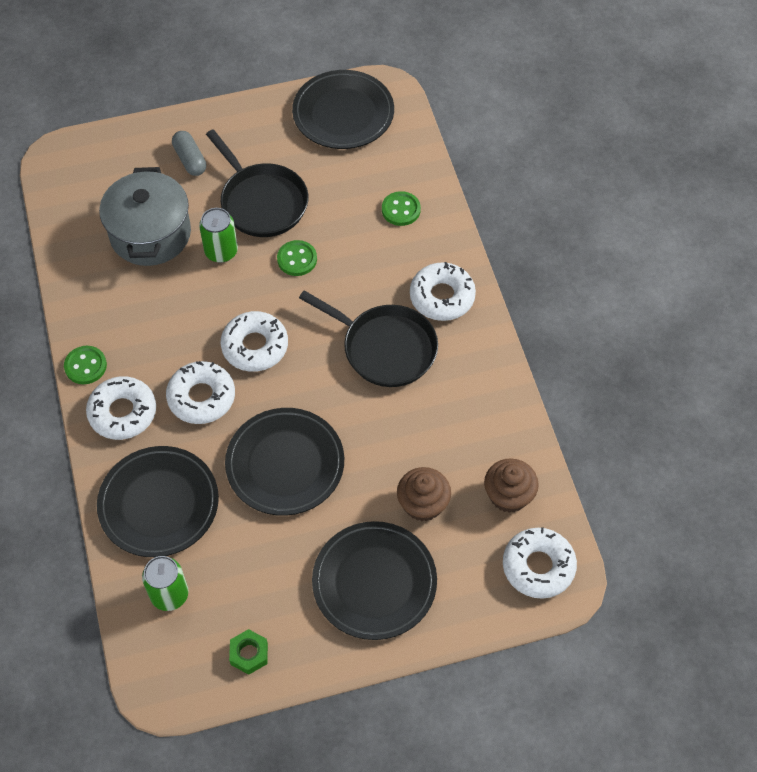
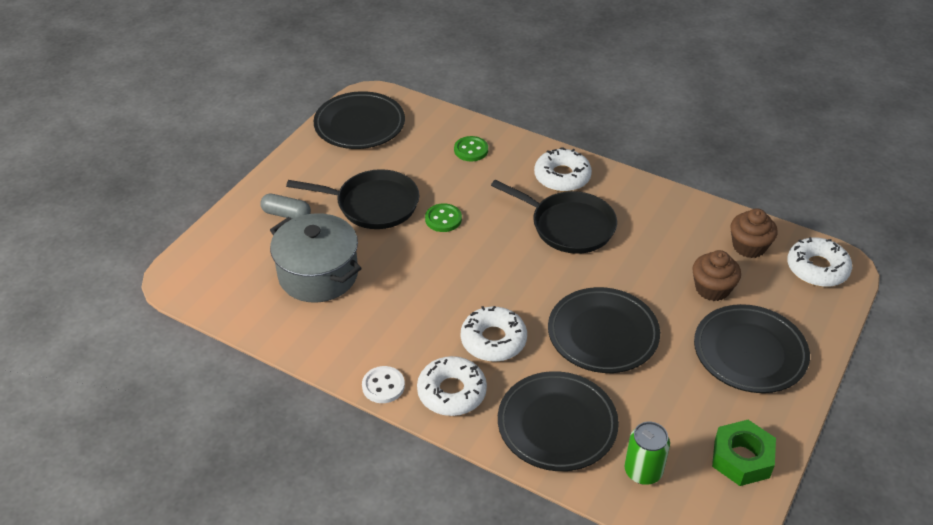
camera: 45 degrees left, 15 degrees down
(85, 366) = (383, 386): green button -> white button
(221, 251) = (385, 250): green can -> none
(249, 654) = (741, 458): green nut -> green nut, size x1.60
(255, 346) = (486, 285): white donut -> none
(385, 348) = (569, 226): black pan -> black pan turned 45 degrees clockwise

